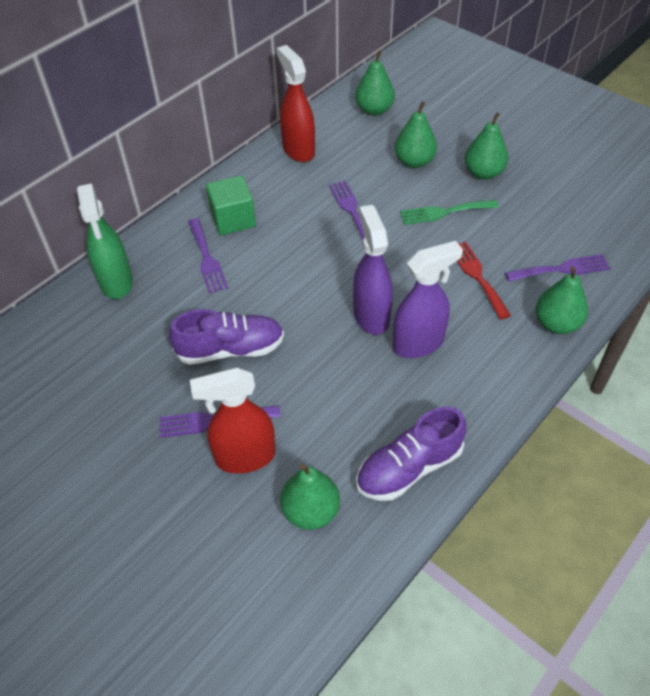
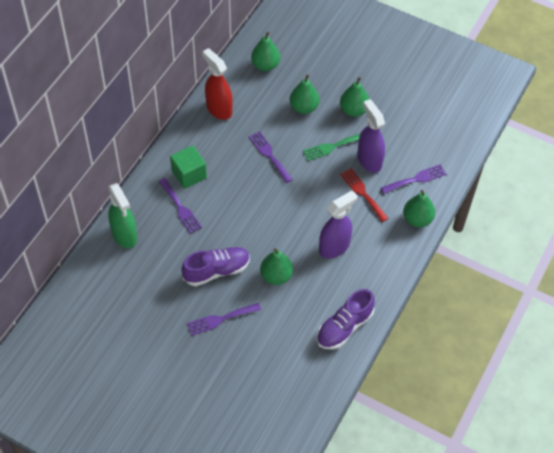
camera: 15 degrees left, 5 degrees up
(244, 457) = (246, 338): red spray bottle -> none
(310, 511) = (293, 362): green pear -> green pear (276, 276)
(371, 315) = (300, 232): purple spray bottle -> purple spray bottle (369, 160)

